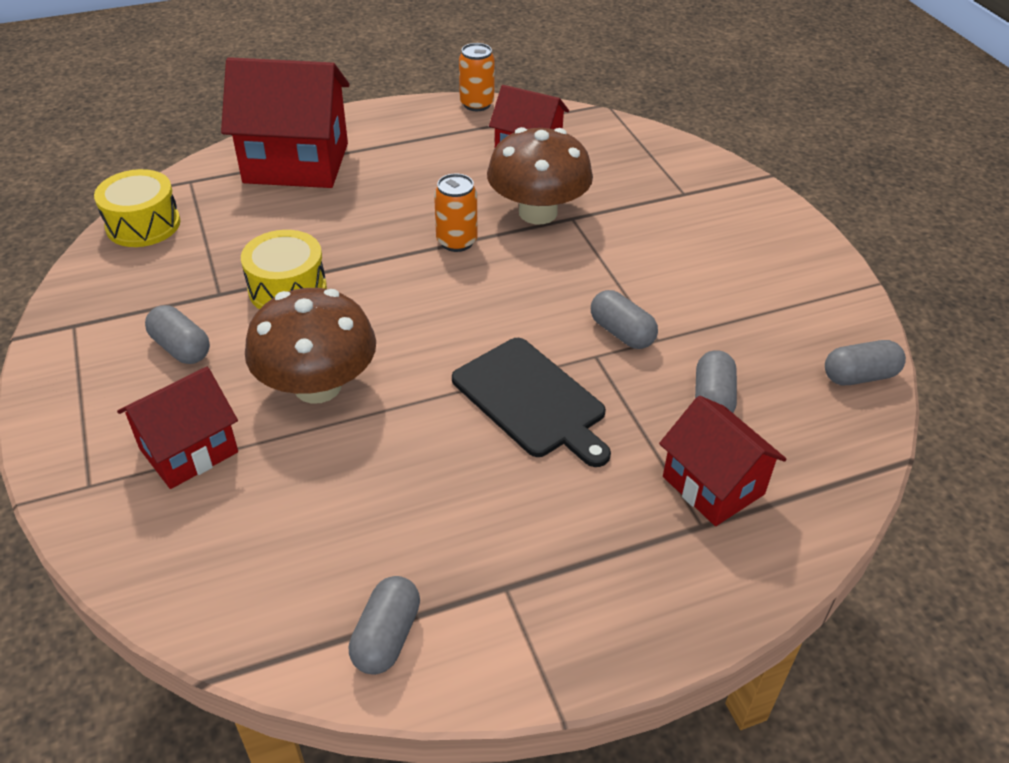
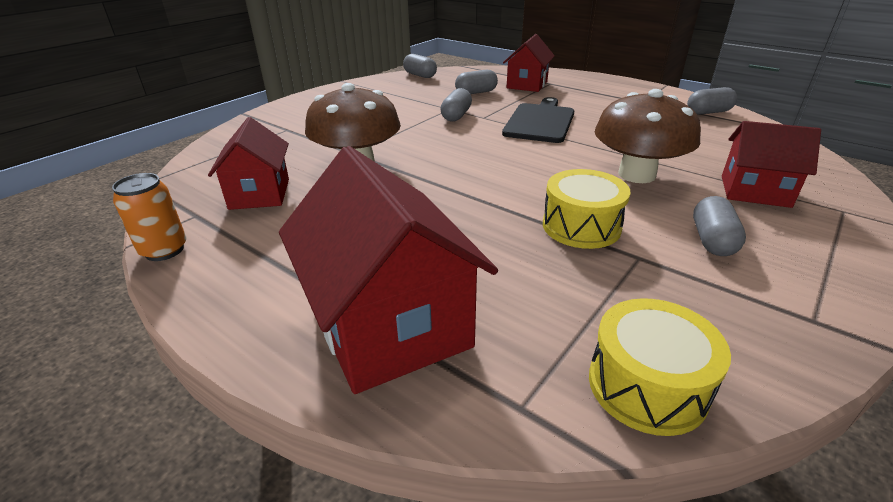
camera: 120 degrees left, 10 degrees down
(457, 241) = (430, 181): orange can -> none

